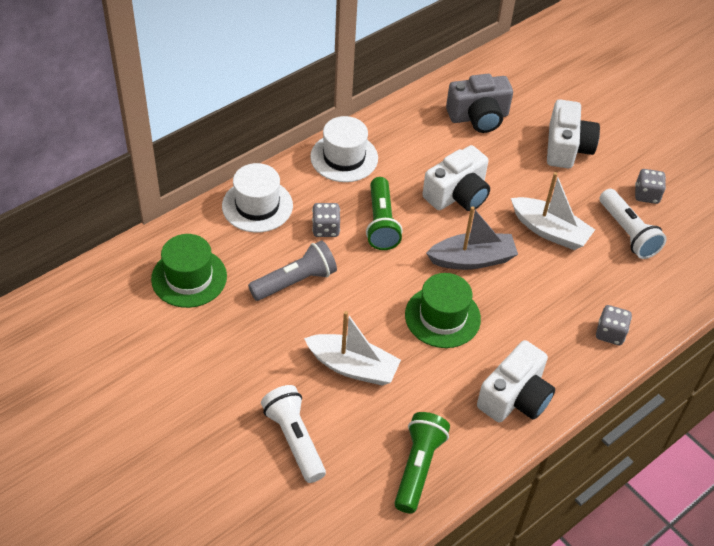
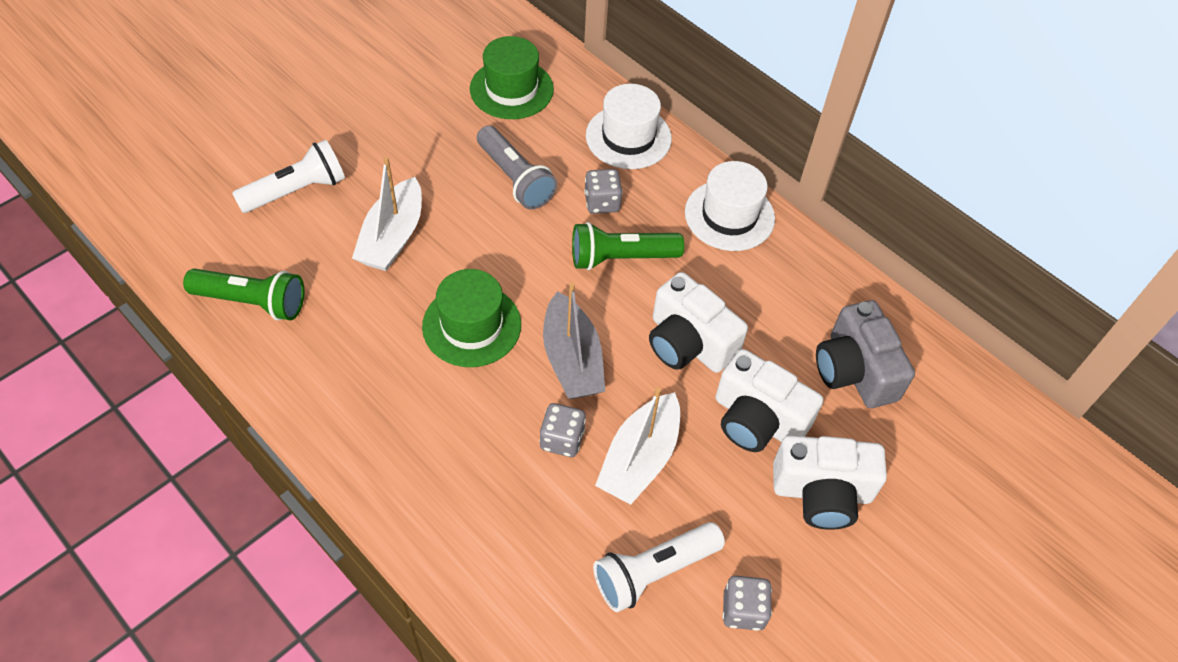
camera: 85 degrees right, 5 degrees up
(515, 397) = (346, 404): white camera -> white camera (757, 419)
(610, 333) = (454, 529): grey dice -> grey dice (562, 439)

